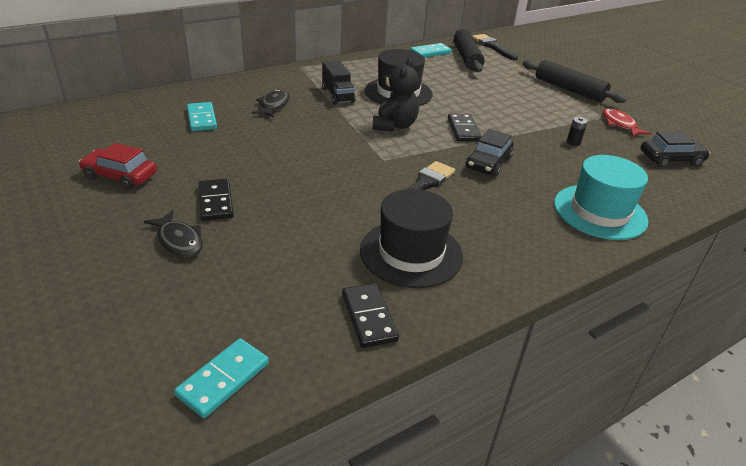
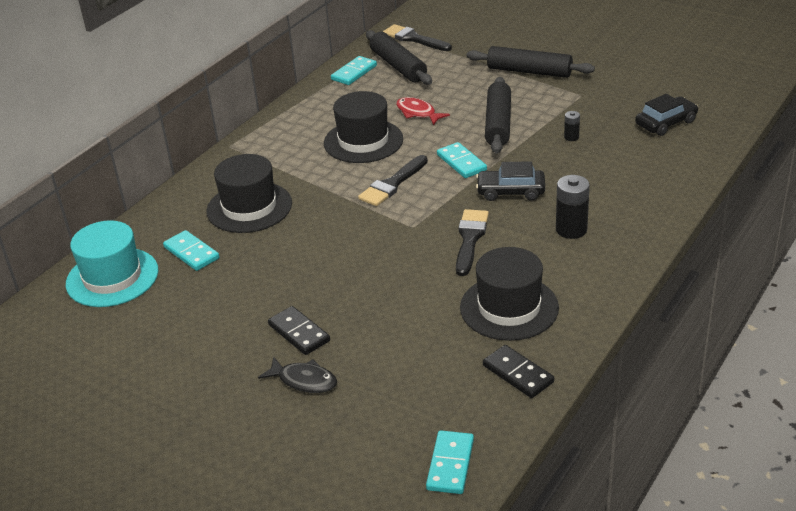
camera: 20 degrees left, 0 degrees up
(120, 176) = (180, 346): red car -> none
(273, 105) = (249, 207): black fish -> black hat
(337, 95) = (304, 169): black truck -> none
(394, 126) = (392, 184): black teddy bear -> black brush
(463, 130) = (461, 163): black domino -> turquoise domino
(488, 163) = (510, 191): black car -> black car turned 90 degrees clockwise
(516, 114) = (498, 123): none -> black rolling pin
(521, 210) = (571, 229): none -> black battery
(600, 212) = (635, 204): turquoise hat -> turquoise hat (112, 277)
(619, 124) = (601, 99): red fish -> red fish (417, 113)

